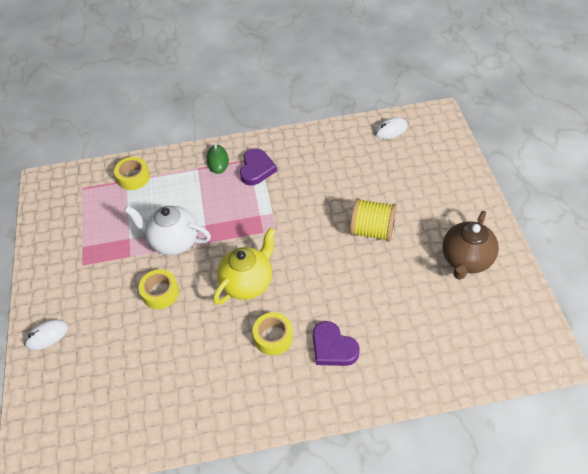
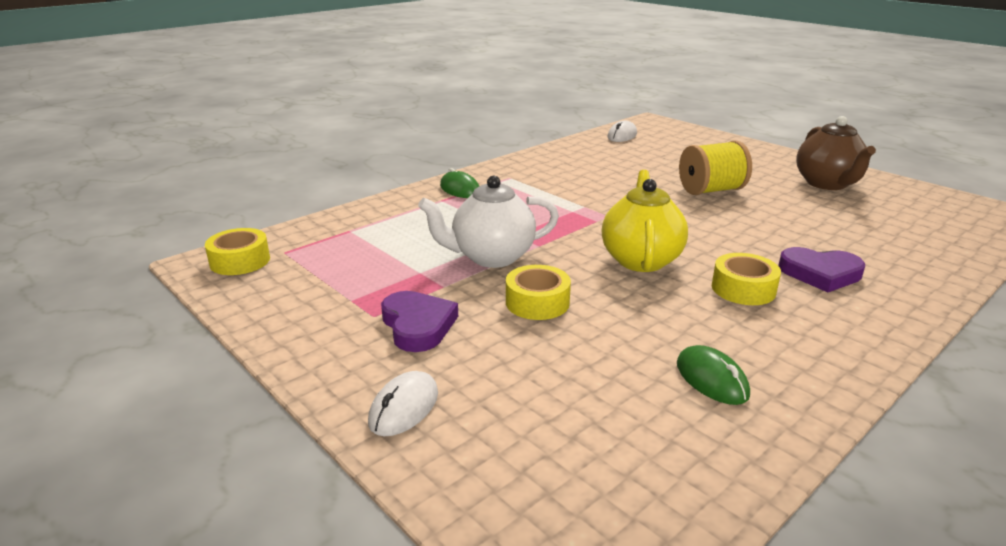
camera: 35 degrees left, 25 degrees down
(133, 177) = (358, 225): yellow tape -> yellow tape (240, 261)
(181, 391) = (711, 379): none -> green mouse
(256, 169) = (518, 184): purple heart -> purple heart (418, 325)

